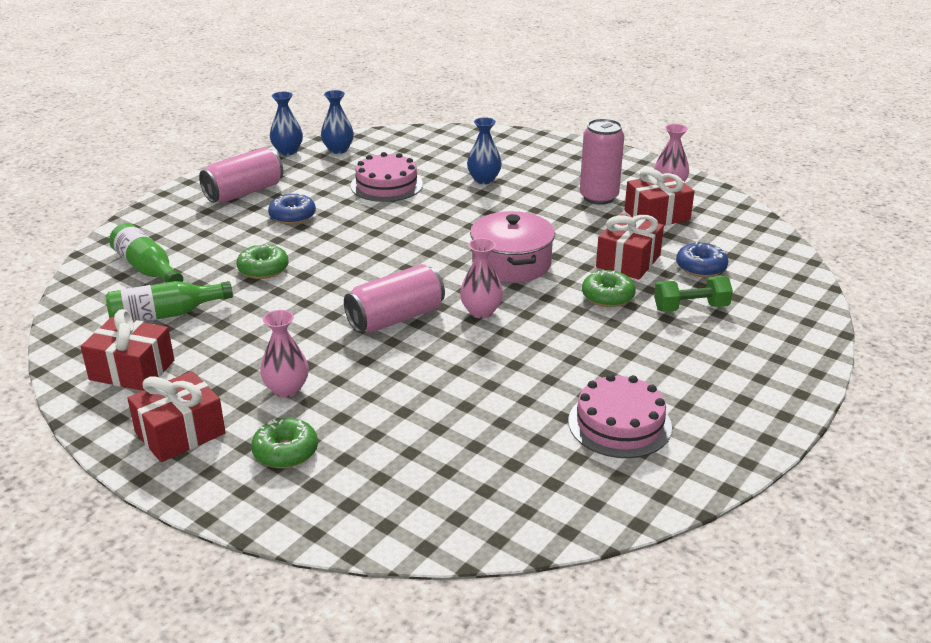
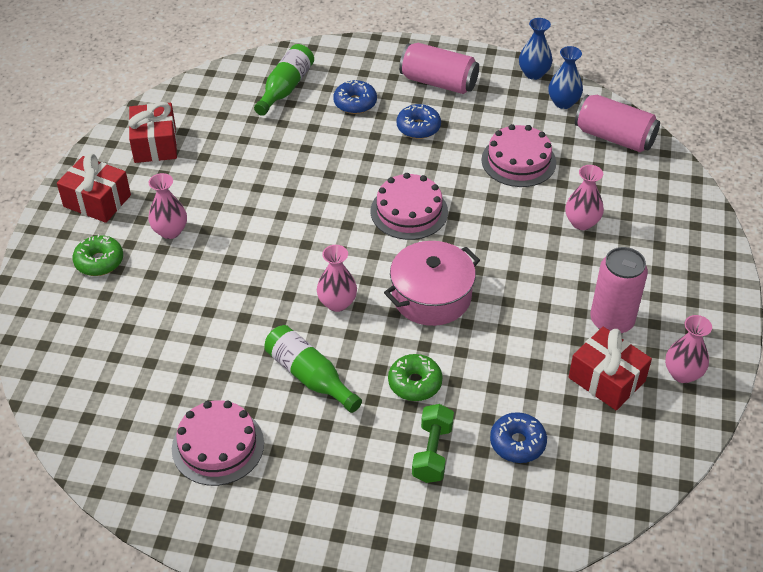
camera: 65 degrees right, 15 degrees up
(165, 315) = (229, 127): green bottle -> green bottle (309, 376)
(219, 238) = (355, 103): none -> blue donut
(263, 269) = (323, 148): green donut -> none
(396, 318) = (297, 253): pink can -> pink can (614, 137)
(397, 248) = (409, 211): none -> pink cake
(484, 180) = (581, 222): blue vase -> pink vase
(628, 261) = (491, 381): red gift -> none
(691, 308) = (432, 452): green dumbbell -> green dumbbell turned 45 degrees clockwise

